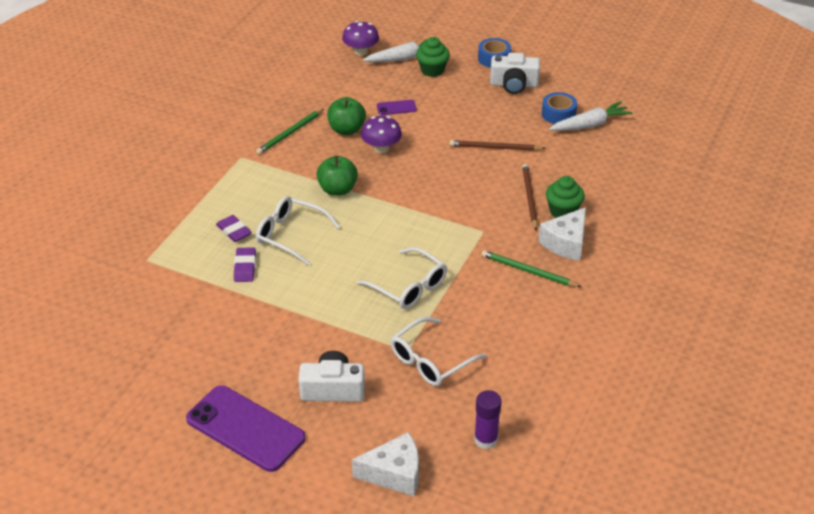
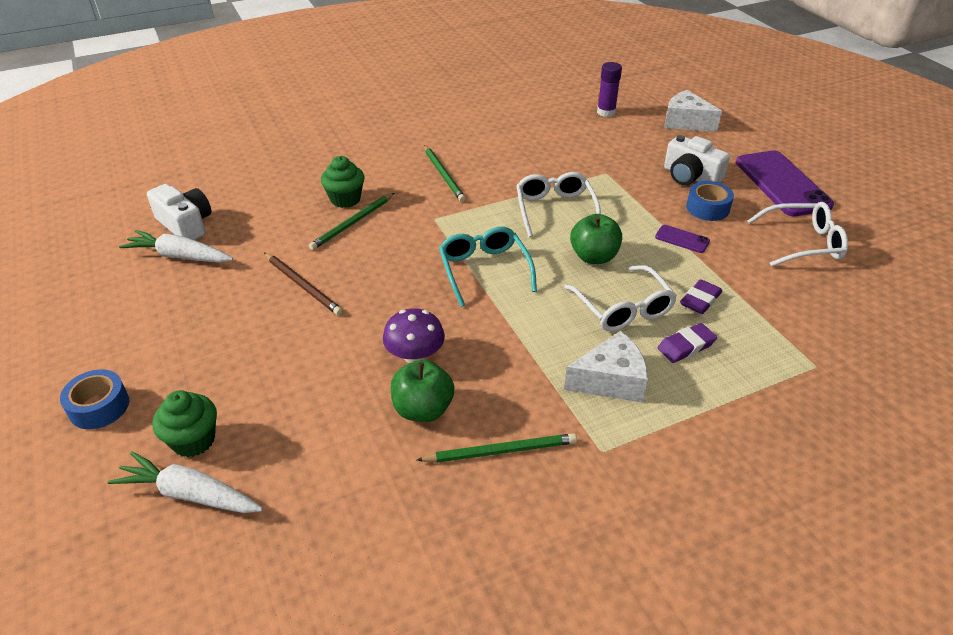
camera: 140 degrees left, 0 degrees up
(234, 231) = (686, 346): purple eraser -> purple eraser turned 60 degrees clockwise
(337, 189) = (522, 332): green apple -> green apple (594, 257)
(361, 51) = (222, 560): purple mushroom -> none
(396, 108) = (323, 405): purple phone -> purple phone (682, 239)
(403, 213) = (484, 270): none -> turquoise glasses
(430, 360) = (595, 160): white glasses -> white glasses (803, 243)
(514, 84) = (152, 350): white camera -> white camera (186, 224)
(529, 198) = (352, 223): brown pencil -> green pencil
(558, 114) = (182, 284): blue tape -> blue tape (707, 208)
(566, 243) = (384, 178): white cheese -> white cheese (611, 380)

